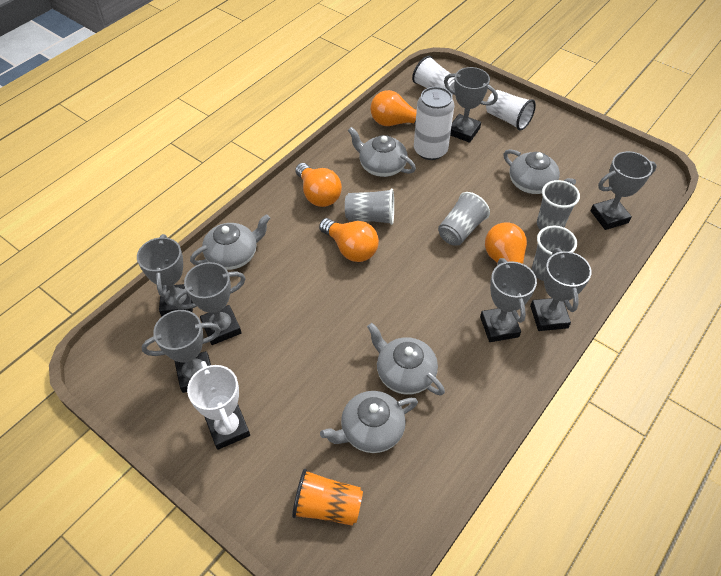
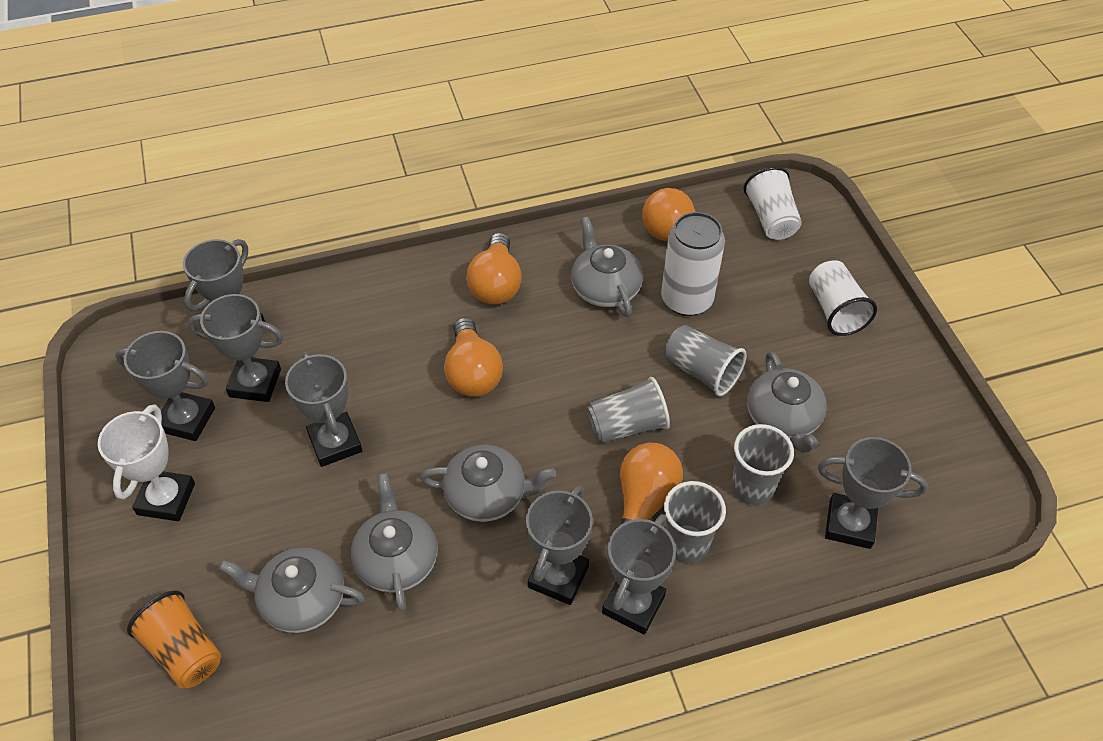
camera: 35 degrees right, 0 degrees up
(233, 255) = (339, 306): grey teapot -> grey teapot (487, 495)
(370, 217) = (531, 346): grey cup -> grey cup (701, 371)
(463, 131) = (756, 296): grey trophy -> grey trophy (335, 443)

